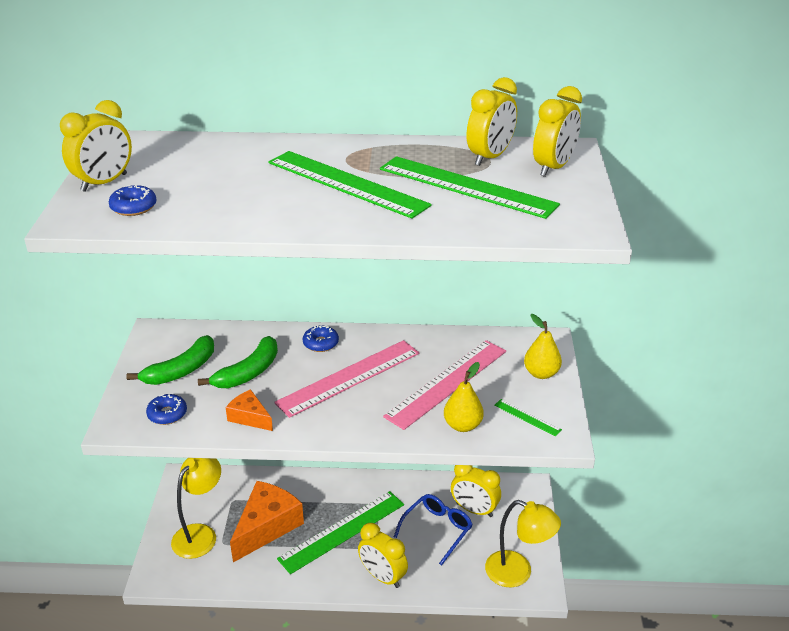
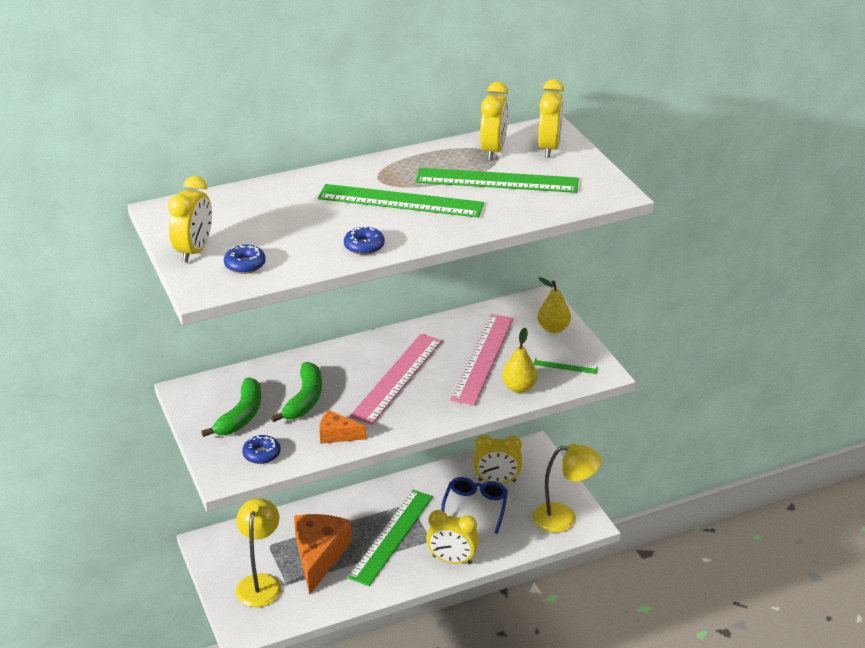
camera: 25 degrees left, 0 degrees up
(320, 343) = (349, 357): blue donut -> blue donut (364, 246)

